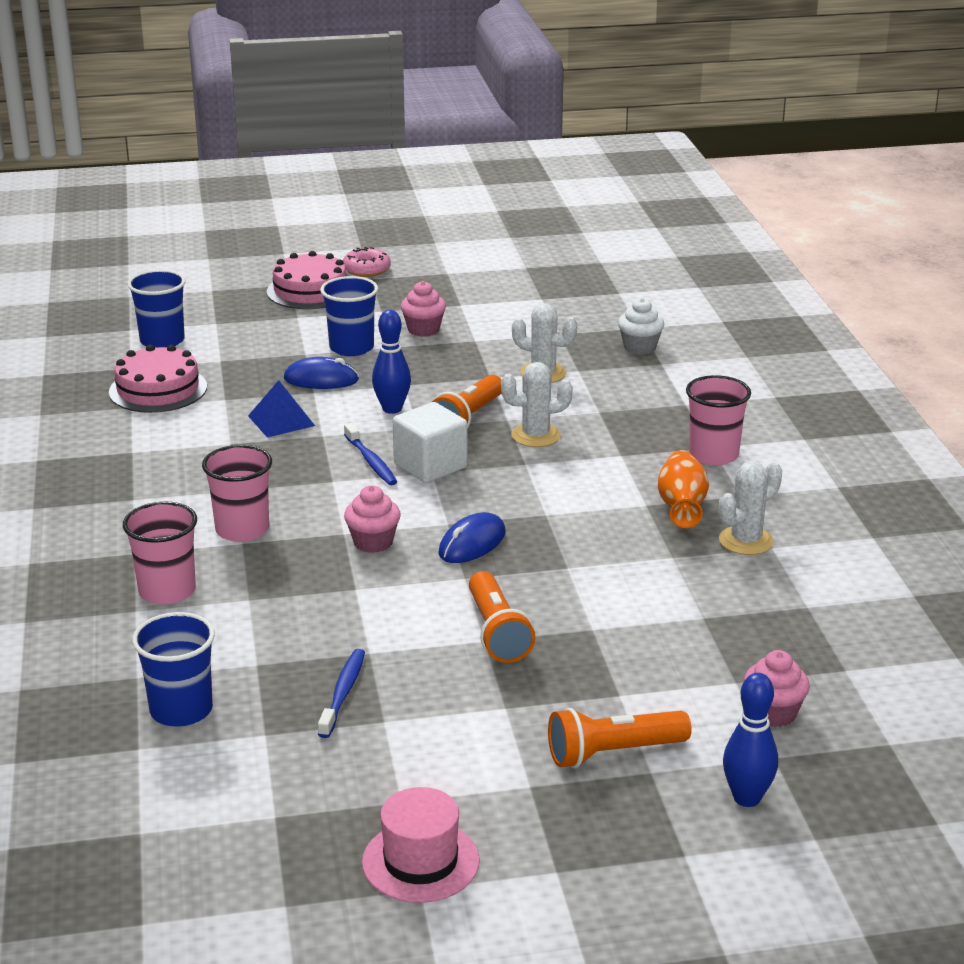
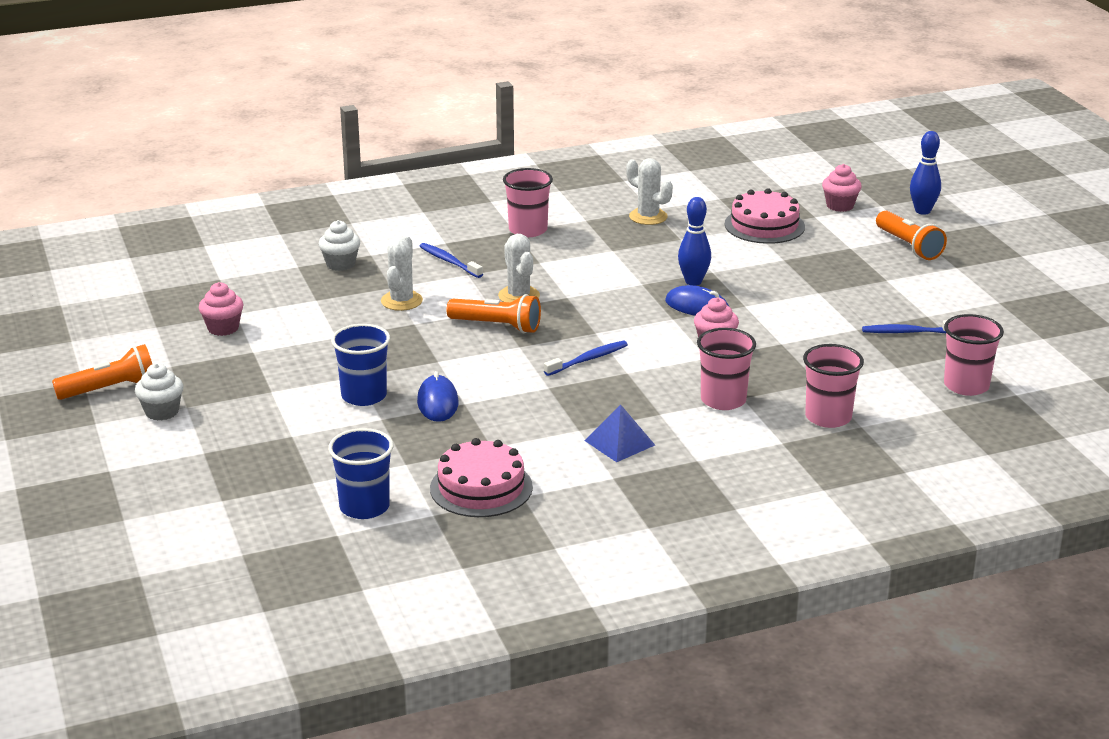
camera: 100 degrees left, 0 degrees up
(181, 710) = (966, 386): blue cup -> pink cup
(281, 420) = (527, 411): blue pyramid -> blue pyramid (619, 442)
(310, 291) = (221, 437): pink cake -> pink cake (764, 225)
(366, 270) = (162, 412): pink donut -> white cupcake
(392, 409) = (489, 361): blue bowling pin -> blue bowling pin (693, 282)
(420, 861) = (1045, 291): pink hat -> none
(423, 330) = (316, 364): pink cupcake -> pink cupcake (223, 328)
(430, 466) = (586, 334): white cube -> none
(497, 632) = (806, 288): orange flashlight -> orange flashlight (110, 389)
(634, 403) = (449, 261): none -> blue toothbrush
(681, 506) = (610, 238): orange vase -> none

